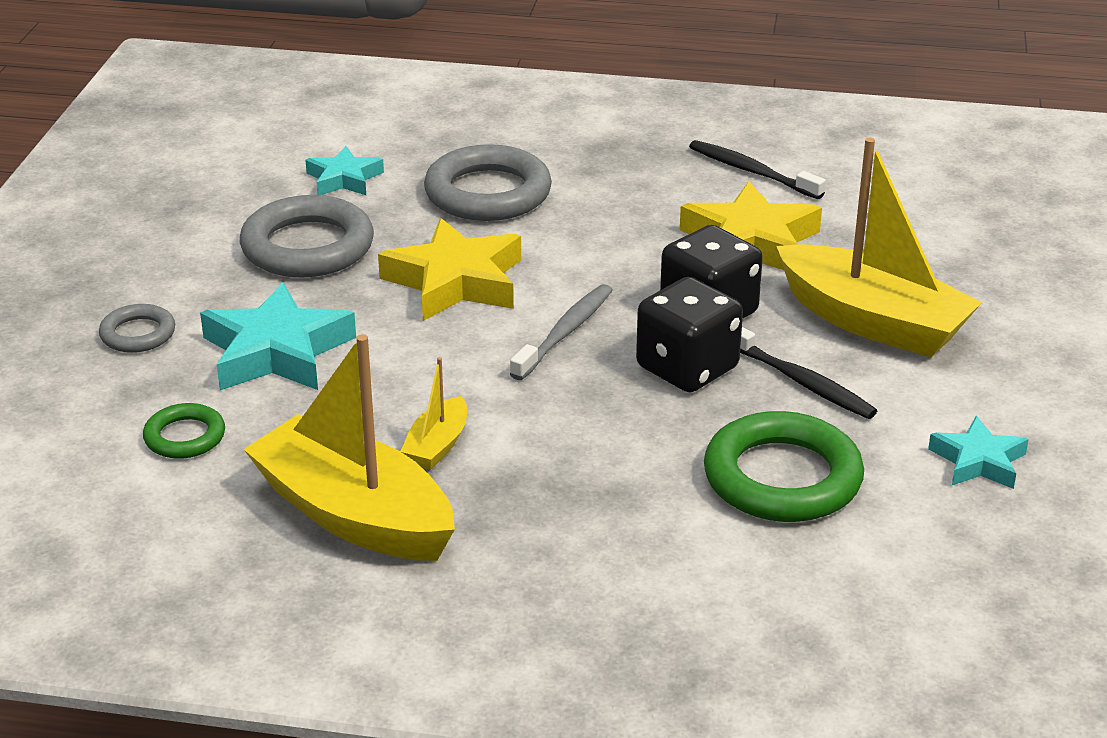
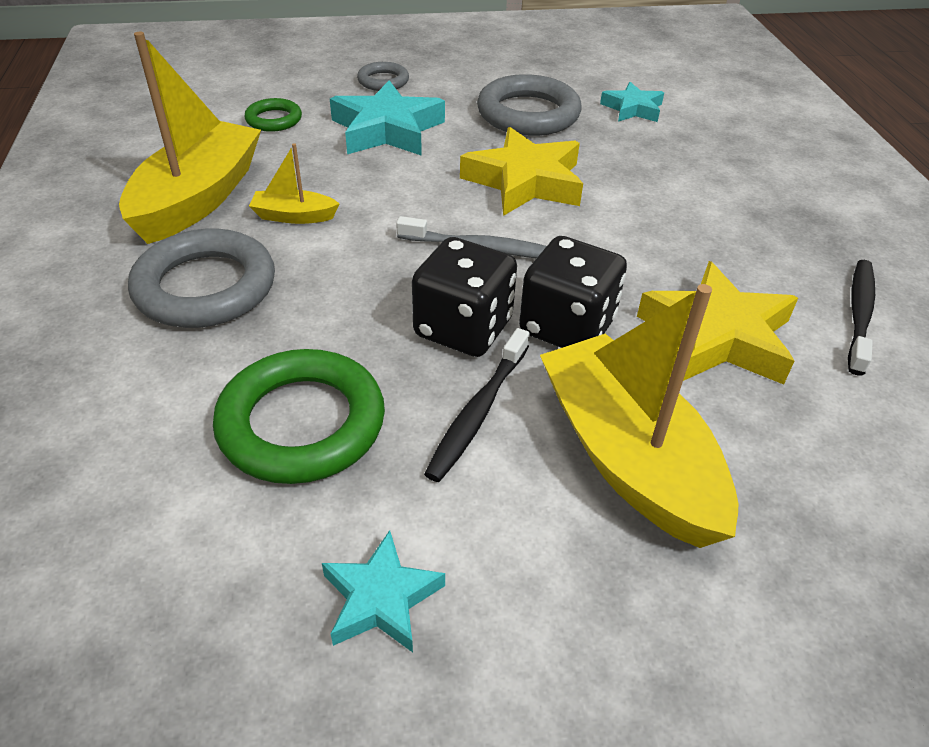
camera: 70 degrees right, 10 degrees up
(488, 193) = (670, 171): grey ring -> grey ring (205, 287)
(873, 322) = (627, 456): yellow boat -> yellow boat turned 135 degrees clockwise

